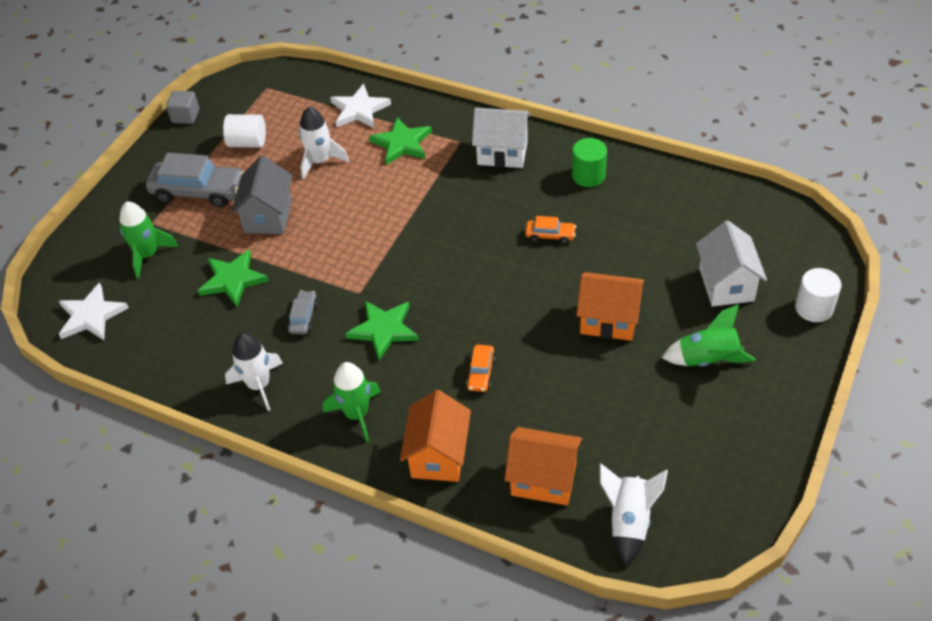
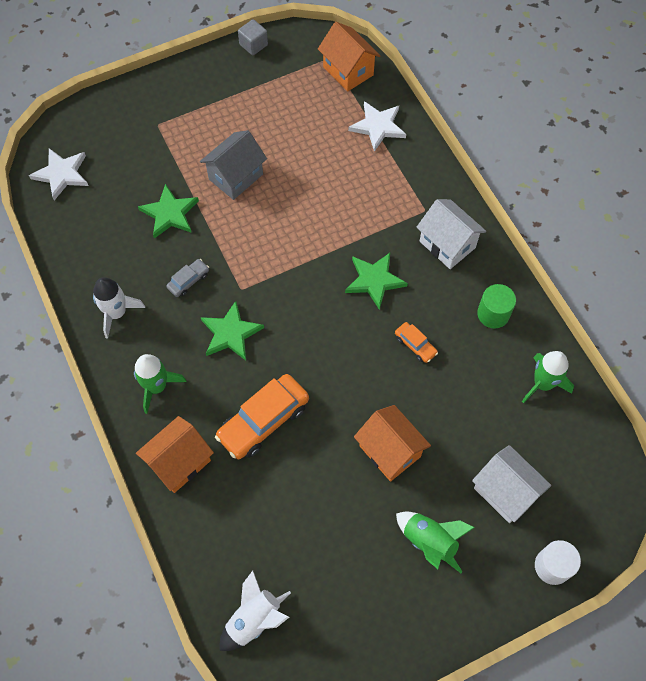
camera: 35 degrees right, 15 degrees up
(148, 255) = (134, 150): green rocket -> green rocket (543, 383)
(199, 191) = (208, 120): grey car -> none
(247, 142) = (275, 100): white cylinder -> none
(320, 161) = (311, 154): white rocket -> none
(402, 143) = (382, 180): green star -> green star (374, 280)
(481, 373) = (263, 421): orange car -> orange car, size x2.03
(543, 479) = (229, 539): orange house -> orange house (348, 71)
(726, 284) = (505, 492): white house -> white house turned 75 degrees counterclockwise

